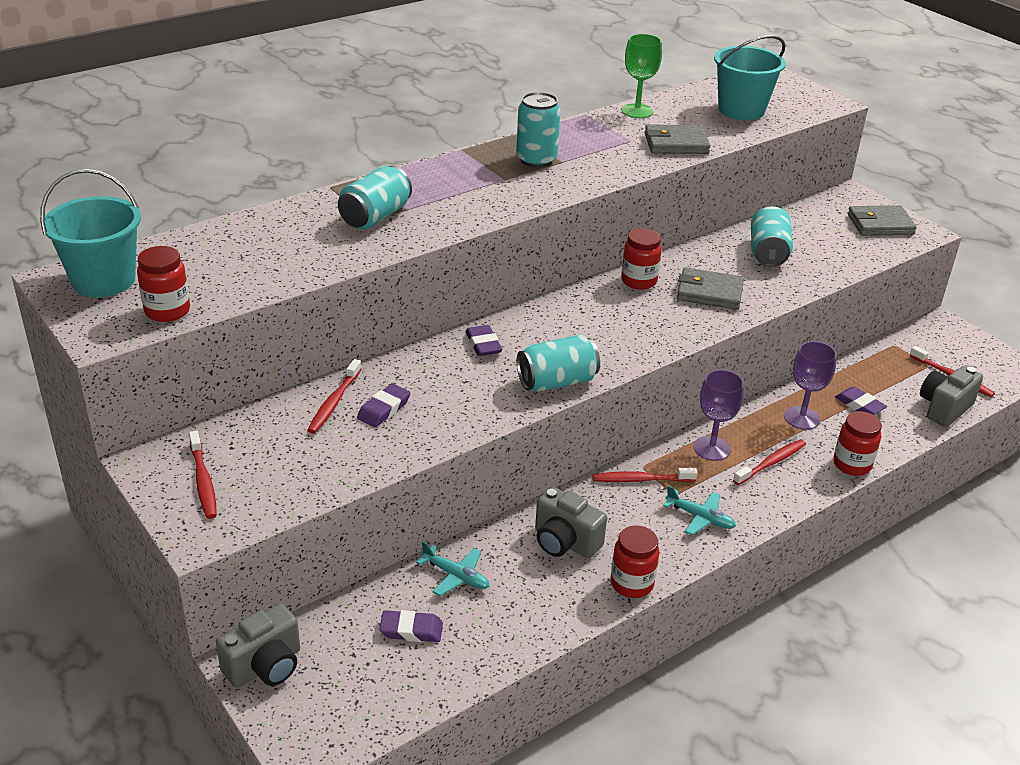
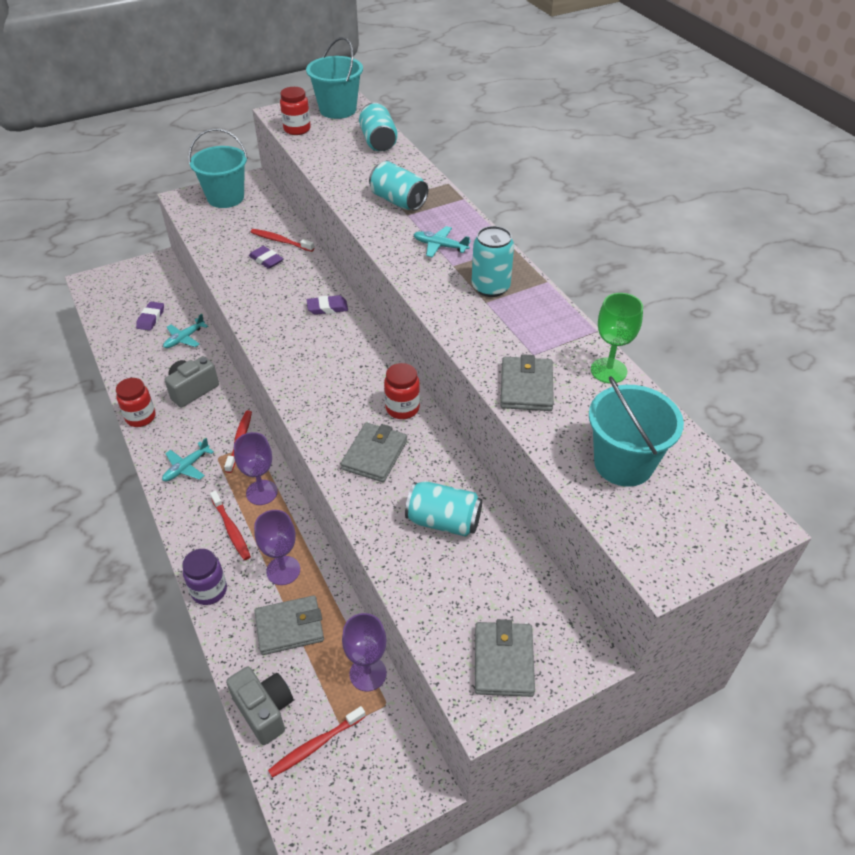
camera: 100 degrees right, 10 degrees up
(203, 481) = (225, 198): red toothbrush -> turquoise bucket
(265, 666) = (152, 268): grey camera -> none
(469, 187) = (440, 246): none -> turquoise plane
(556, 382) = (270, 339): turquoise can -> turquoise can (378, 141)
(852, 464) = (209, 590): red jar -> purple jar
(859, 405) = (289, 627): purple eraser -> grey wallet
(875, 356) = (368, 673): none -> purple goblet

